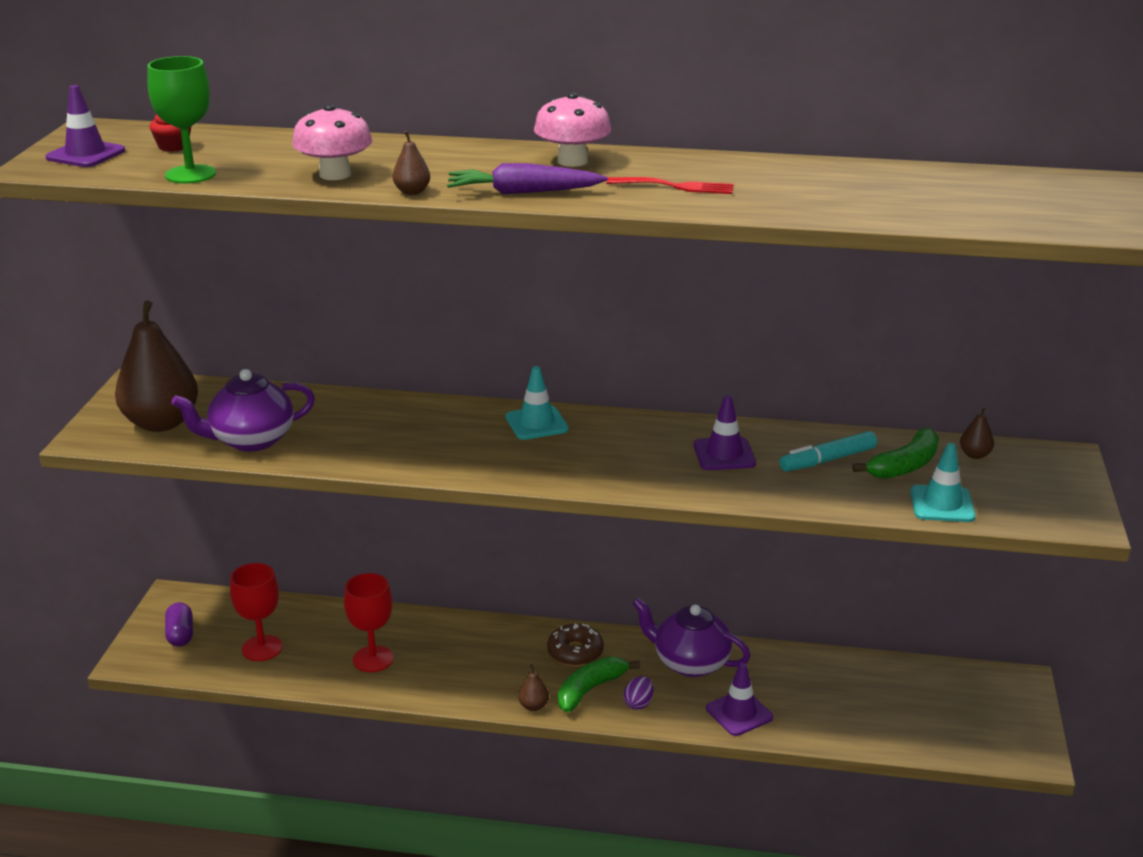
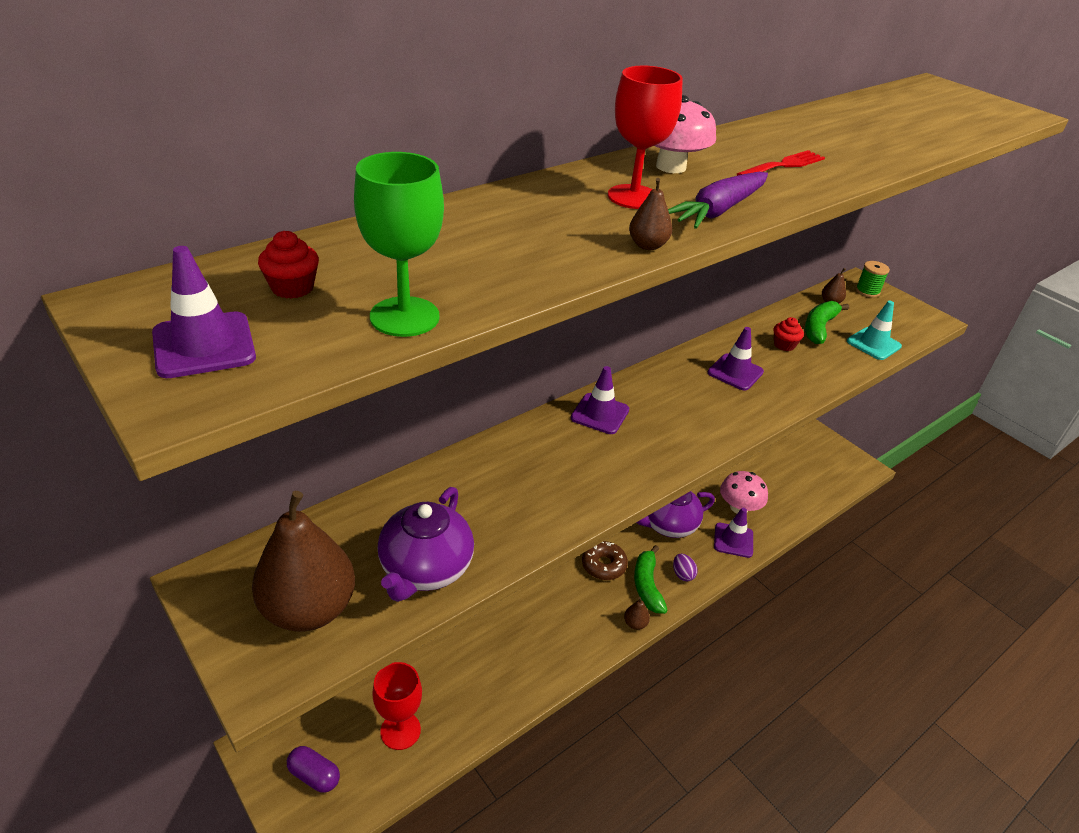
camera: 50 degrees left, 10 degrees up
(335, 174) = (541, 254): pink mushroom -> pink mushroom (739, 507)
(373, 659) = (493, 671): red goblet -> red goblet (633, 197)
(536, 423) = (600, 414): turquoise traffic cone -> purple traffic cone
(827, 460) = (784, 345): turquoise marker -> red cupcake
(904, 466) = (819, 328): green banana -> green banana turned 150 degrees counterclockwise
(1053, 466) = (867, 291): none -> green spool

